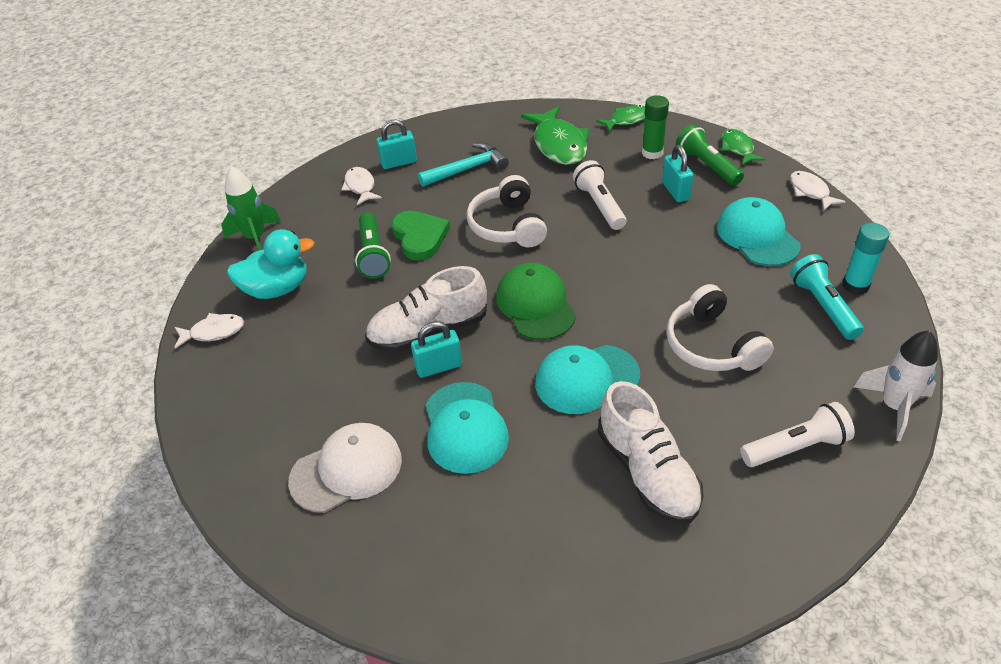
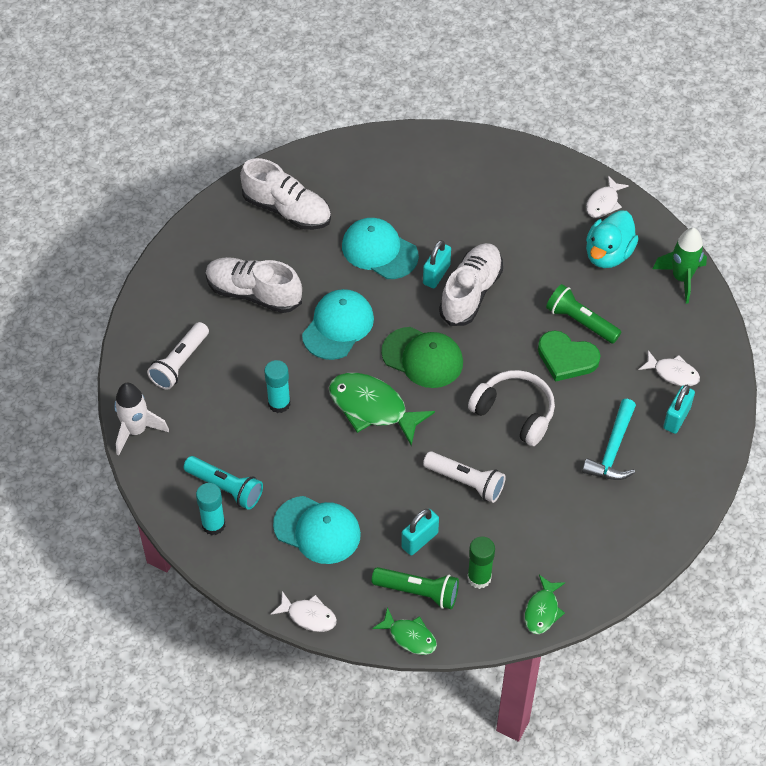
camera: 135 degrees right, 10 degrees up
(347, 470) = (418, 189): white cap -> none
(515, 553) = (287, 210): none -> white shoe
(559, 145) = (569, 532): green fish -> green fish (372, 408)
(675, 191) = (419, 540): turquoise padlock -> turquoise padlock turned 75 degrees counterclockwise
(712, 345) = (279, 403): white headphones -> turquoise glue stick

